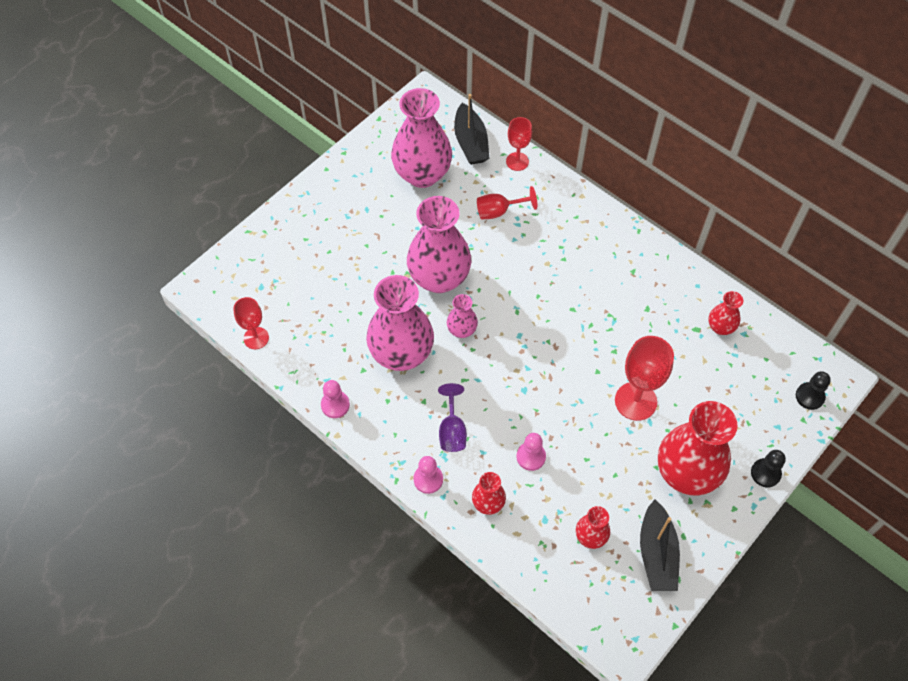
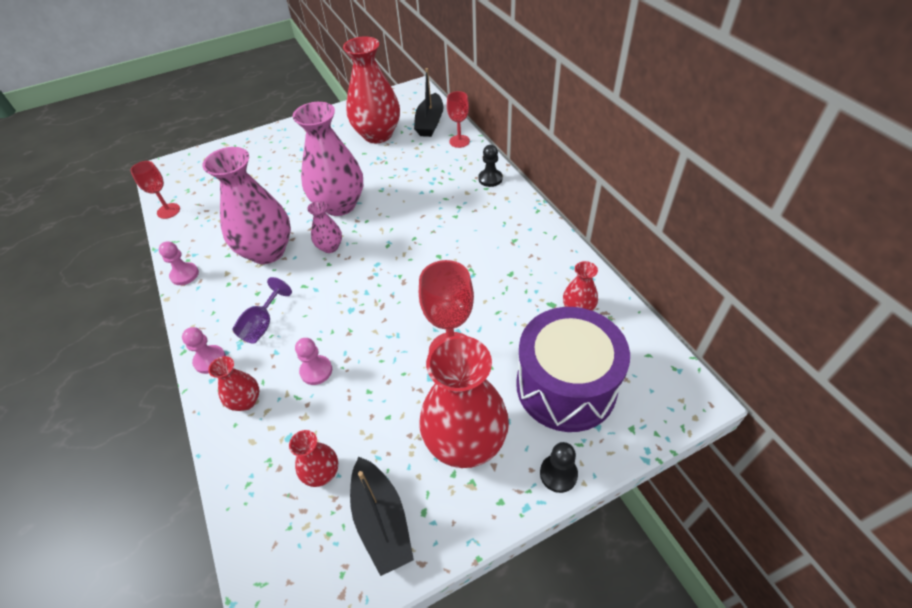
camera: 25 degrees right, 10 degrees down
(422, 174) = (377, 135): pink vase -> red vase
(499, 211) = (421, 170): red goblet -> none
(657, 553) = (382, 520): black boat -> black boat turned 45 degrees counterclockwise
(741, 401) = (566, 386): none -> purple drum
(809, 396) = (650, 406): black pawn -> black pawn (490, 179)

